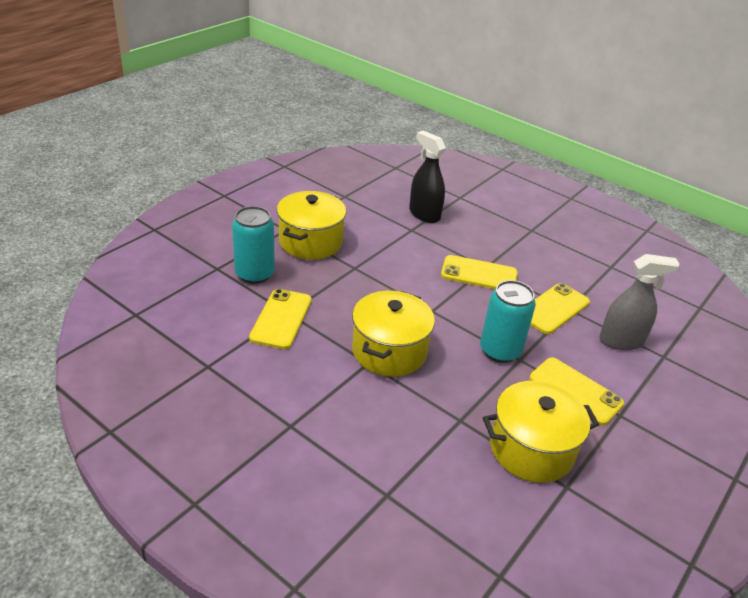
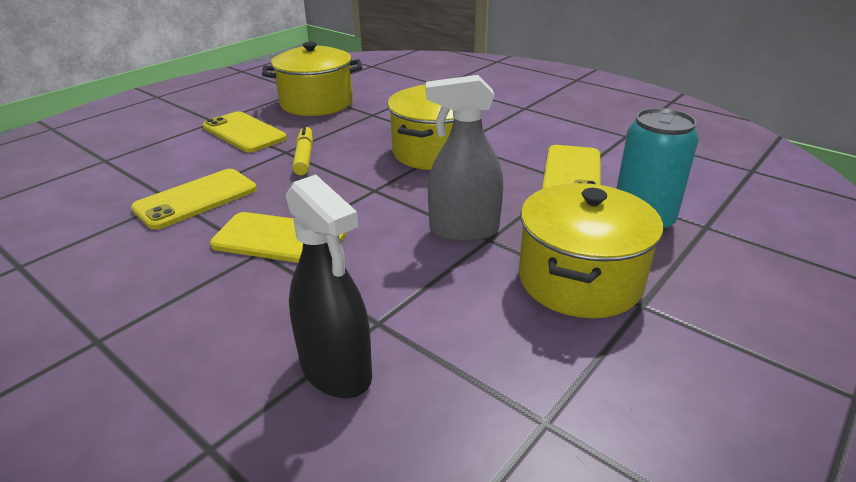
camera: 175 degrees left, 5 degrees down
(500, 351) = (304, 157): turquoise can -> yellow marker
(621, 341) = (140, 170): grey spray bottle -> grey spray bottle (464, 230)

